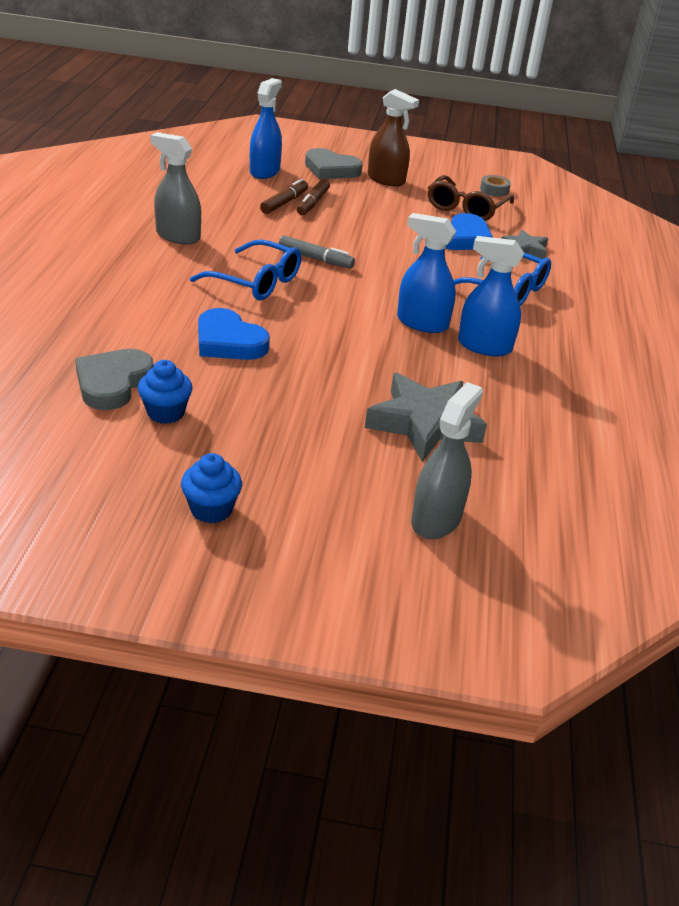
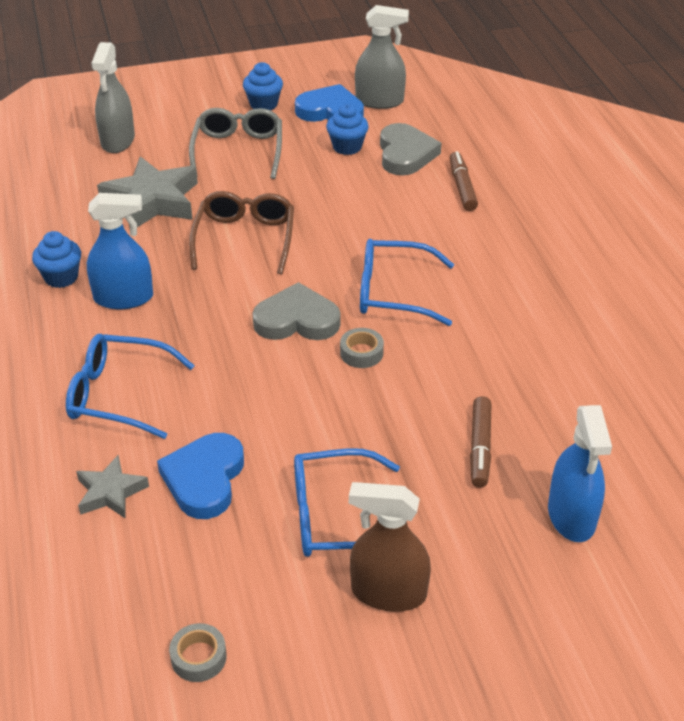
camera: 160 degrees right, 5 degrees up
(178, 236) = (531, 325): grey spray bottle -> grey spray bottle (379, 101)
(228, 341) = (357, 217): blue heart -> blue heart (330, 111)
(293, 452) = (238, 150): none -> grey glasses
(313, 203) = (445, 465): brown marker -> brown marker (462, 187)
(315, 259) = (361, 353): grey marker -> grey tape
(331, 169) = (489, 578): grey heart -> grey heart (297, 320)
(394, 206) = (334, 517): none -> blue glasses
(422, 323) = (197, 304): blue spray bottle -> none
(466, 208) = (227, 565): brown glasses -> brown glasses (245, 238)
(538, 380) = (61, 277): none -> blue cupcake

